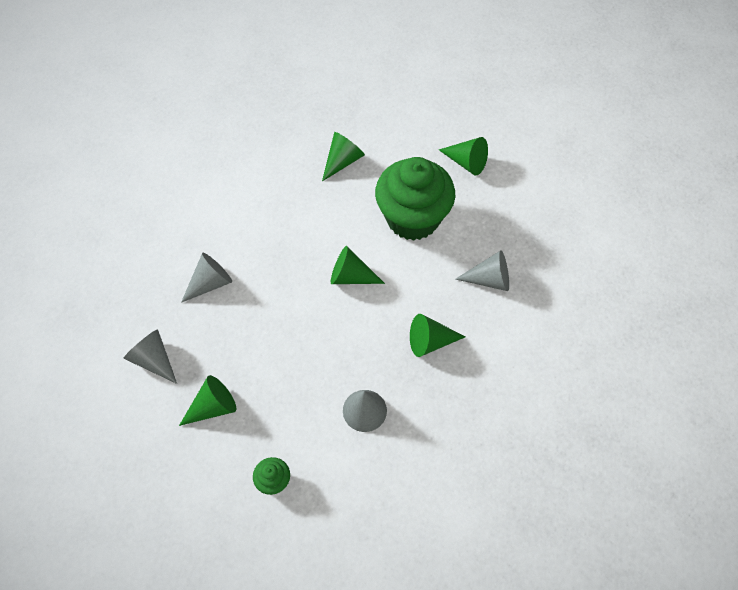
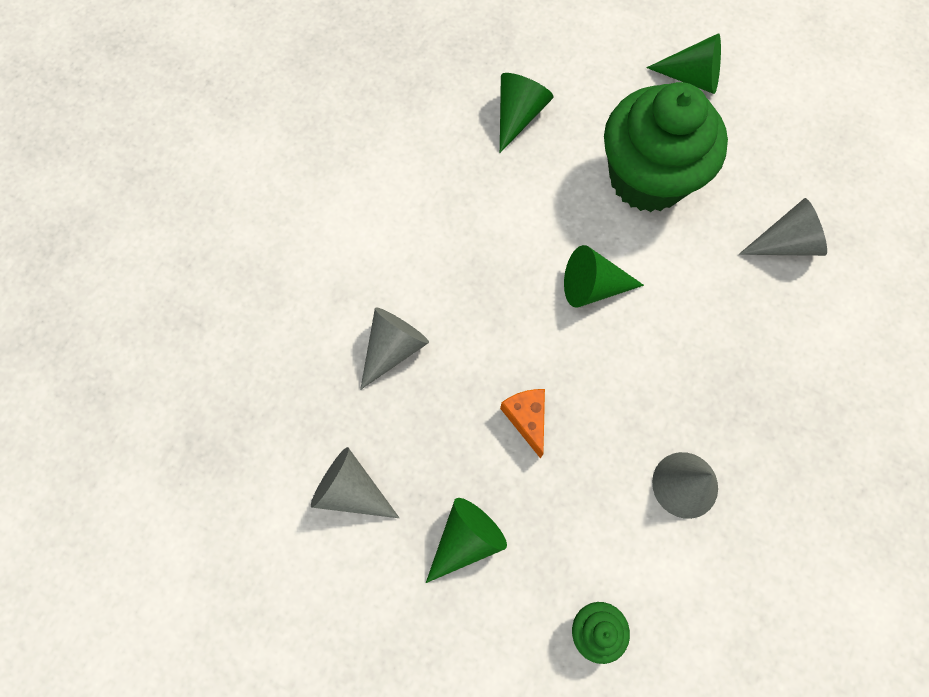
camera: 15 degrees left, 10 degrees up
(278, 345) = (526, 419): none -> orange cheese
(430, 341) = (738, 356): green cone -> none

